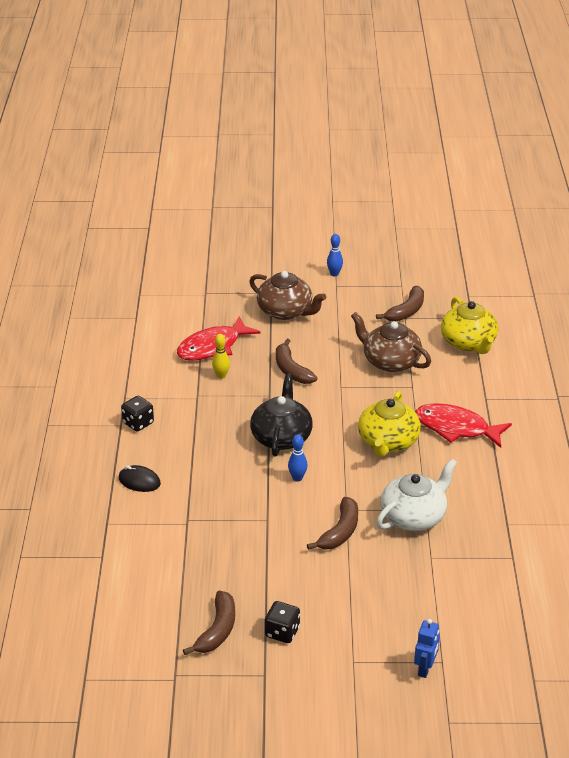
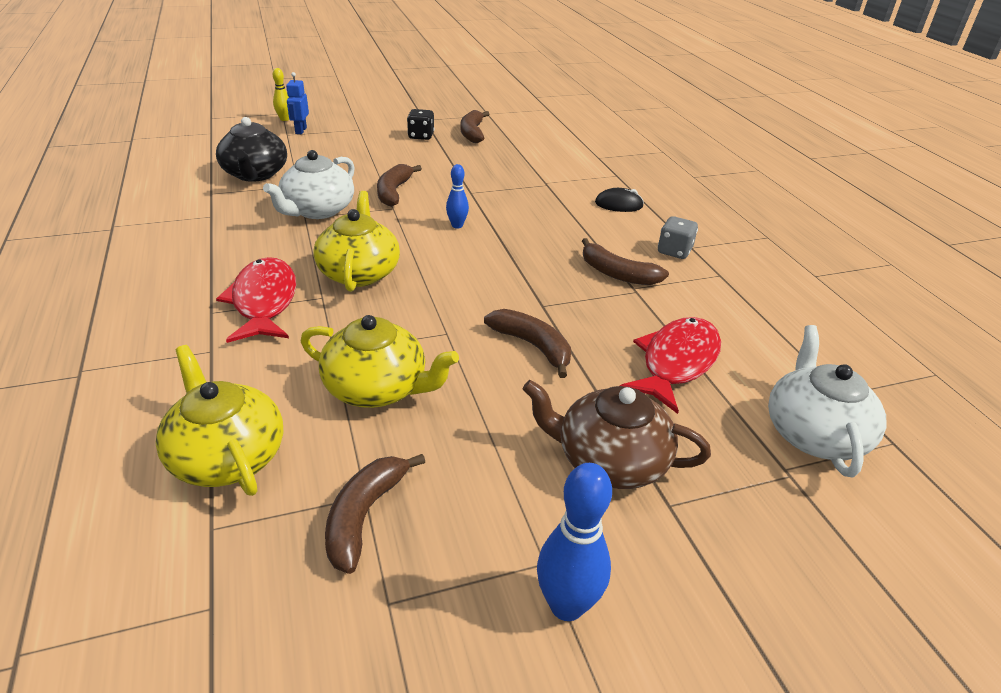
camera: 160 degrees right, 0 degrees up
(138, 423) = (674, 251): black dice -> grey dice
(174, 304) = (813, 434): none -> white teapot
(199, 411) = (617, 274): none -> brown banana
(221, 376) = (627, 321): yellow bowling pin -> yellow bowling pin (284, 119)
(281, 437) = (497, 260): black teapot -> black teapot (255, 174)
(334, 274) = (566, 605): blue bowling pin -> blue bowling pin, size x1.66
(390, 361) = (377, 388): brown teapot -> yellow teapot
(456, 428) = (264, 301): red fish -> red fish turned 105 degrees counterclockwise

